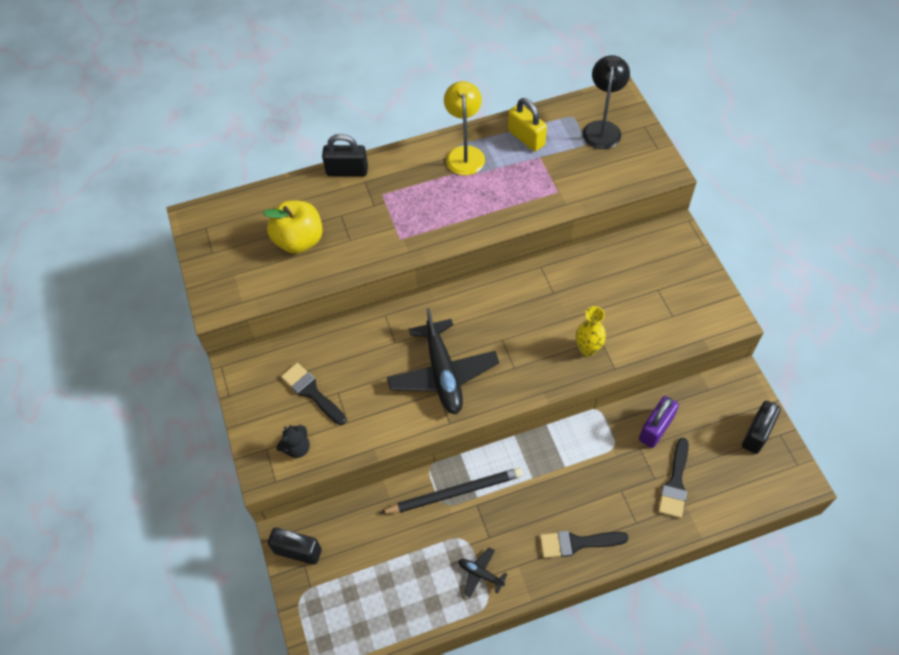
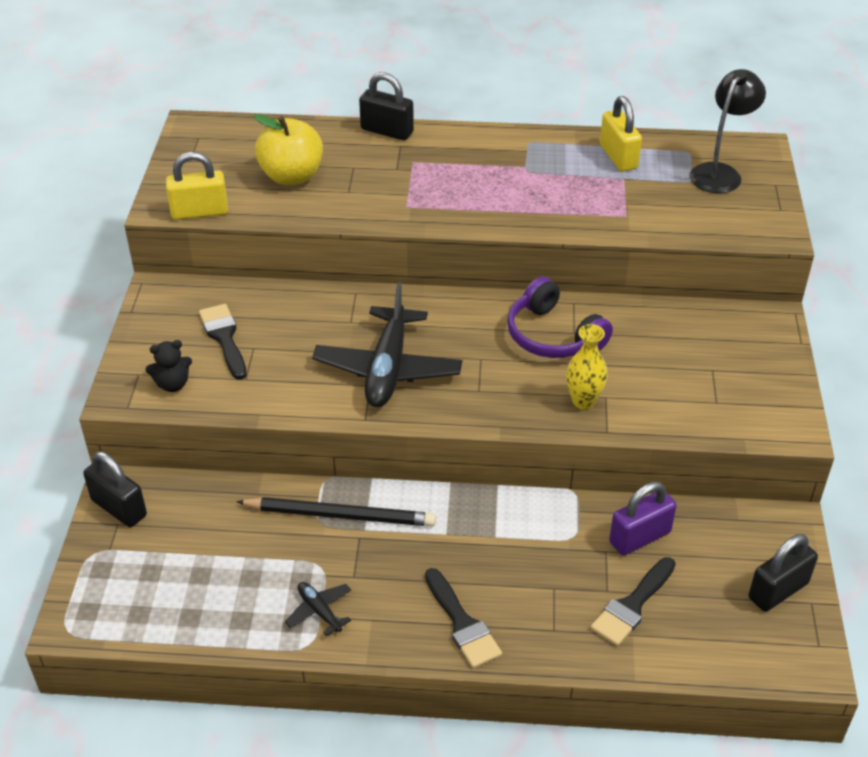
camera: 20 degrees right, 15 degrees down
(248, 300) = (199, 212): none -> yellow padlock
(465, 154) = (534, 152): yellow lamp -> none
(541, 301) = (553, 336): none -> purple headphones
(577, 543) = (462, 623): black brush -> black brush turned 135 degrees counterclockwise

